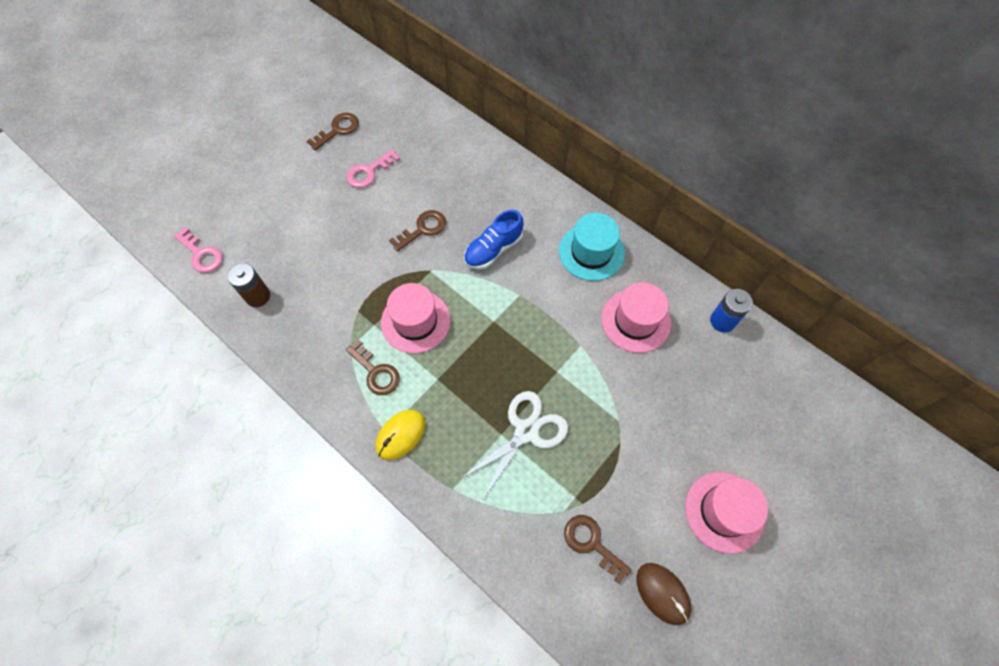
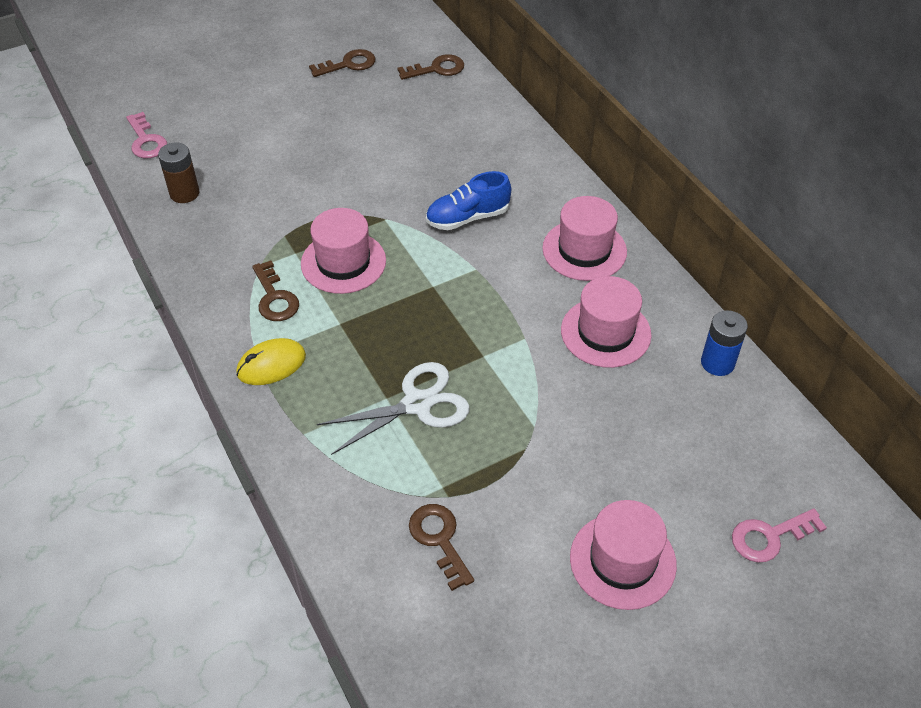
camera: 20 degrees right, 15 degrees down
(369, 172) = (363, 110): pink key -> pink key (770, 537)
(423, 229) = (396, 178): brown key -> brown key (437, 69)
(591, 252) = (584, 250): turquoise hat -> pink hat
(663, 593) = (502, 620): brown mouse -> none

